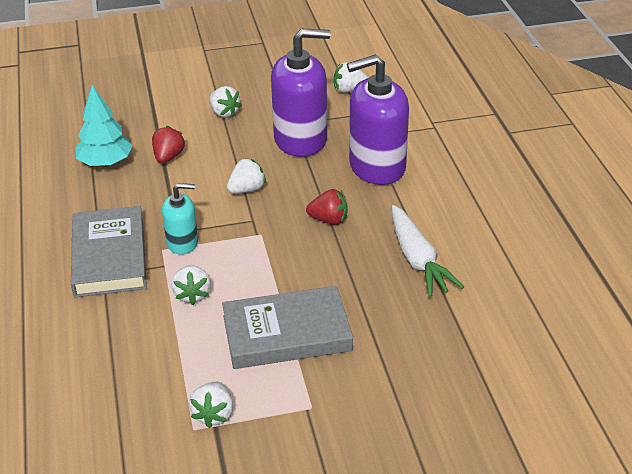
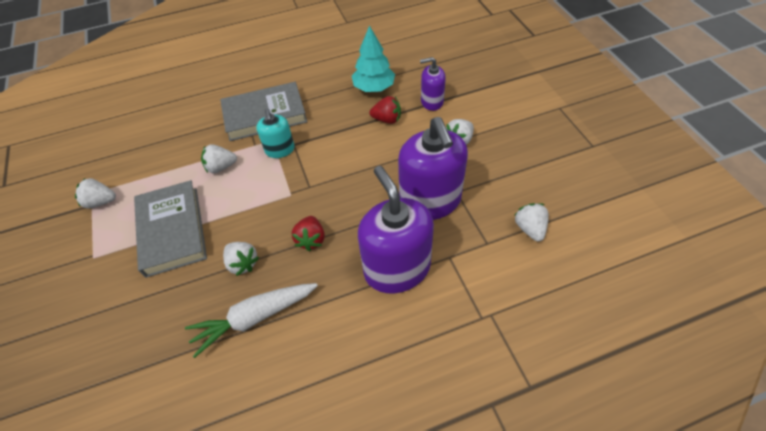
camera: 85 degrees right, 15 degrees up
(154, 123) = (432, 101): none -> purple soap dispenser
(247, 189) = (349, 175): white strawberry -> white strawberry (242, 263)

